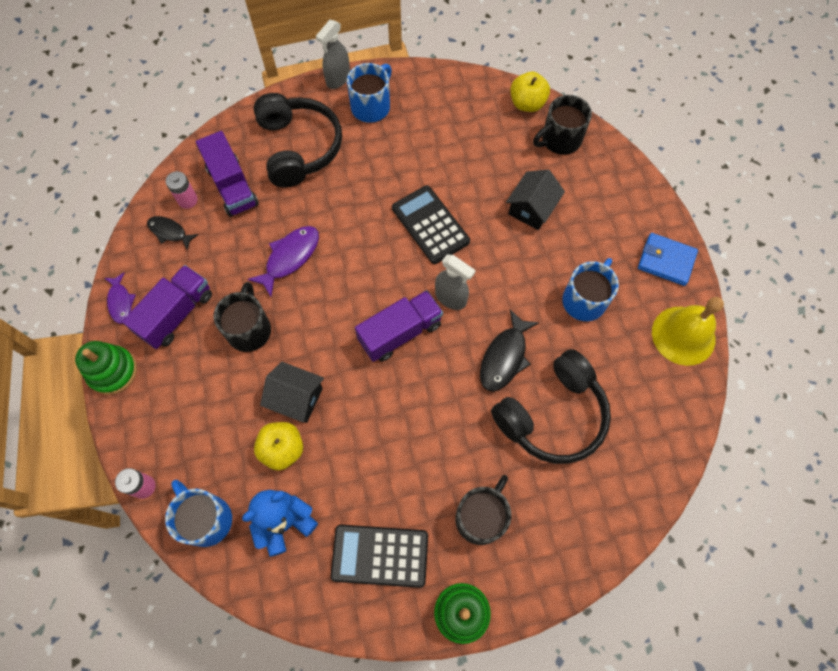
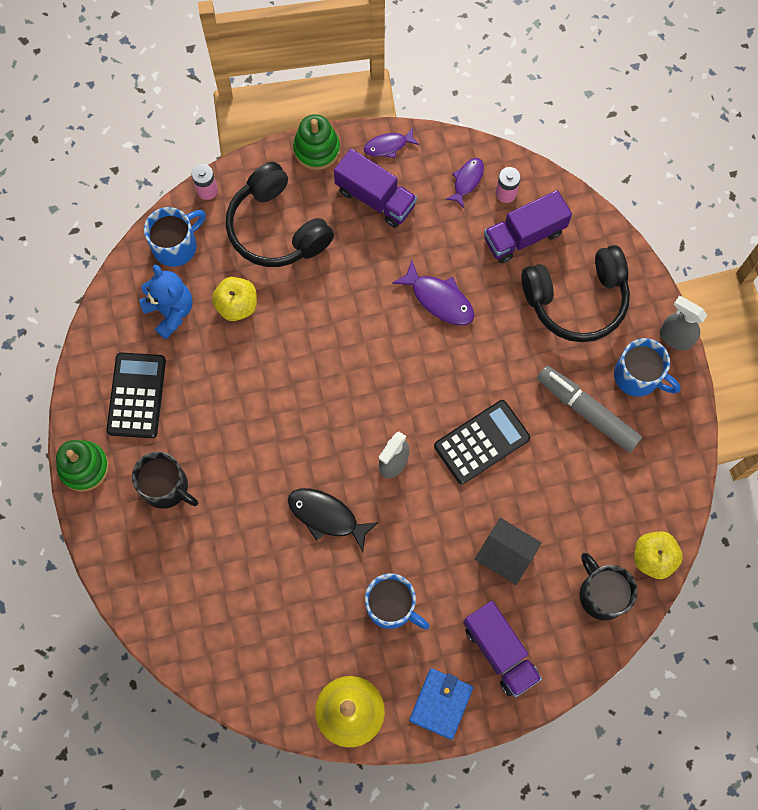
camera: 90 degrees right, 5 degrees up
(169, 232) = (467, 180): black fish -> purple fish
(249, 329) = (359, 266): black mug -> none
(296, 398) = (287, 315): black house -> none
(400, 332) = (354, 411): purple truck -> purple truck (500, 651)
(402, 144) = (587, 411): none -> grey marker
(552, 415) = (263, 561): black headphones -> black headphones (277, 228)

